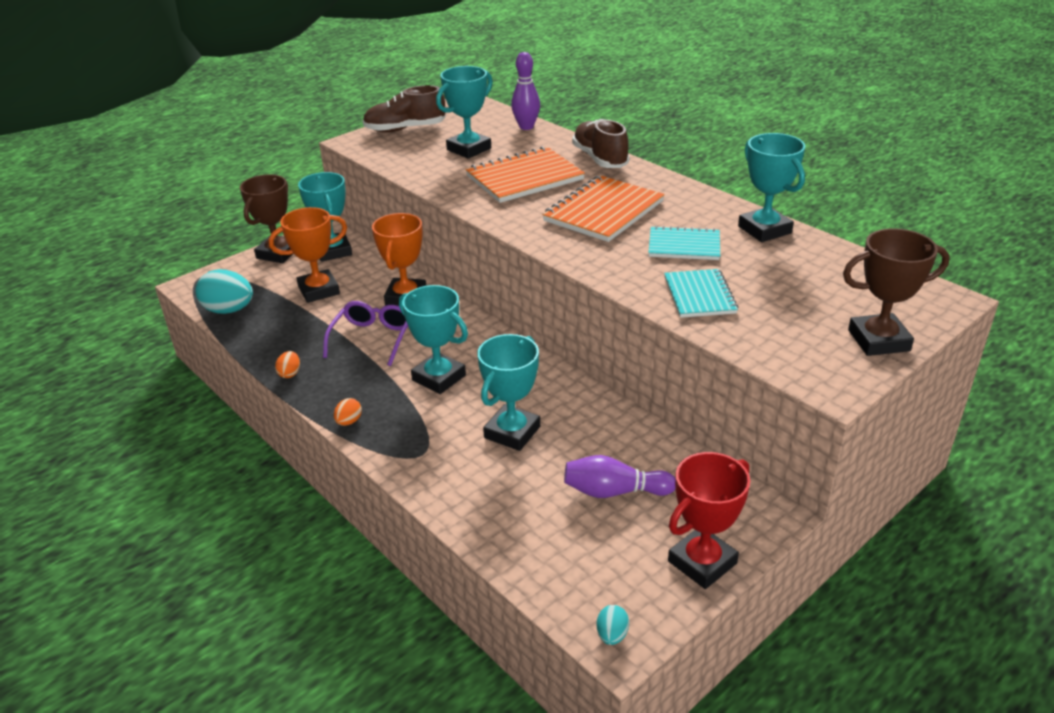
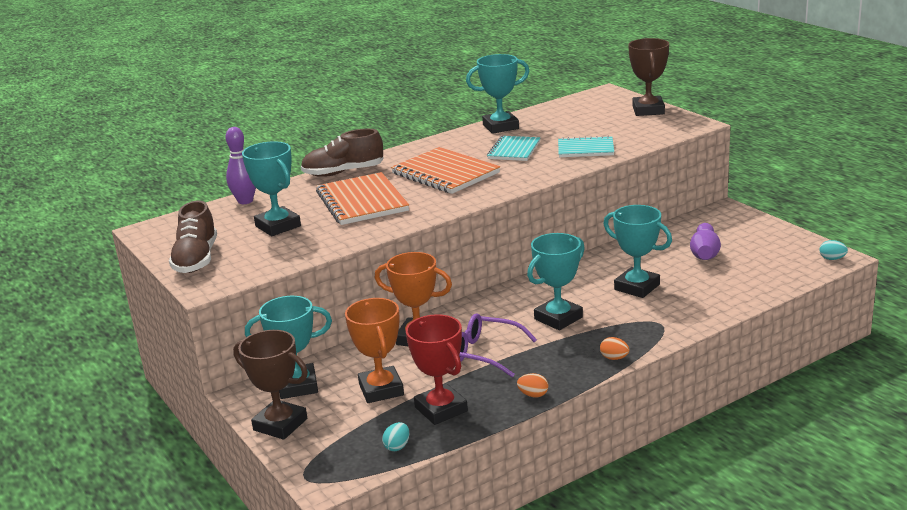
camera: 80 degrees left, 10 degrees down
(229, 310) = (397, 446): turquoise egg -> turquoise egg, size x0.48
(702, 562) = (768, 231): red trophy -> red trophy (441, 409)

